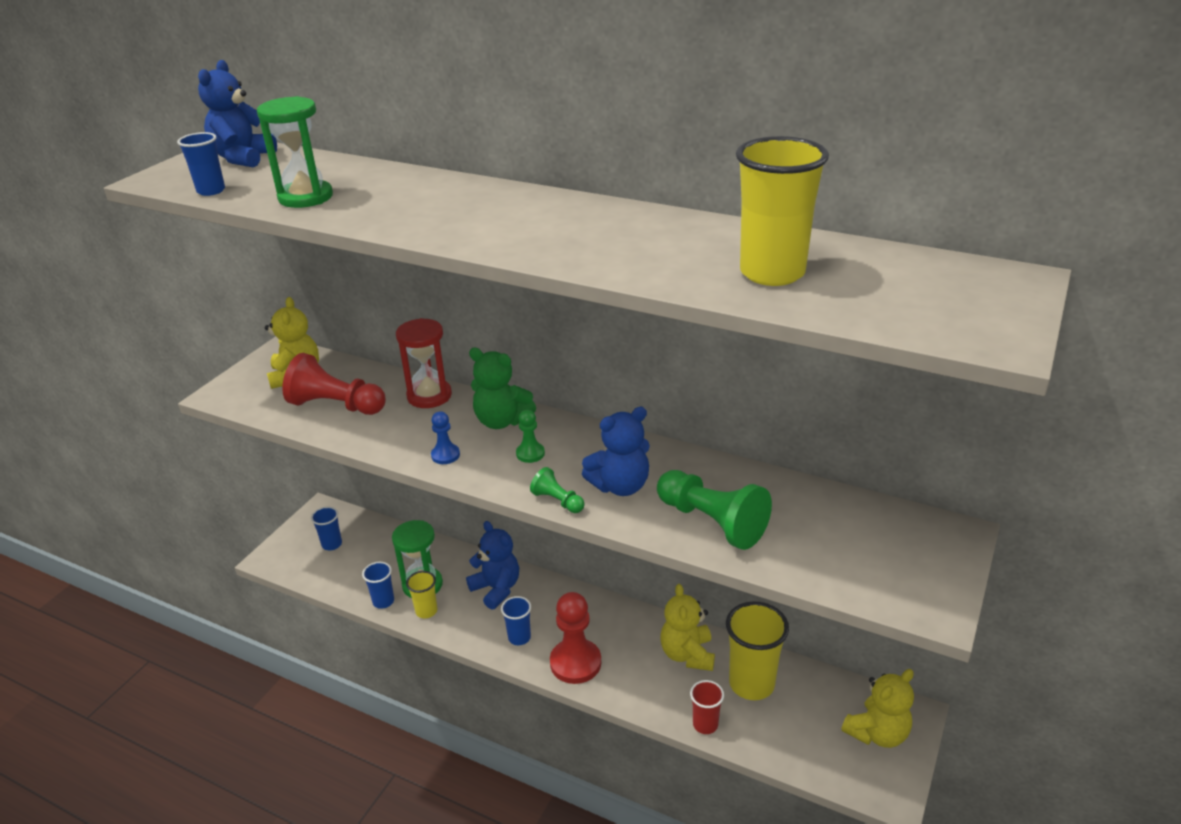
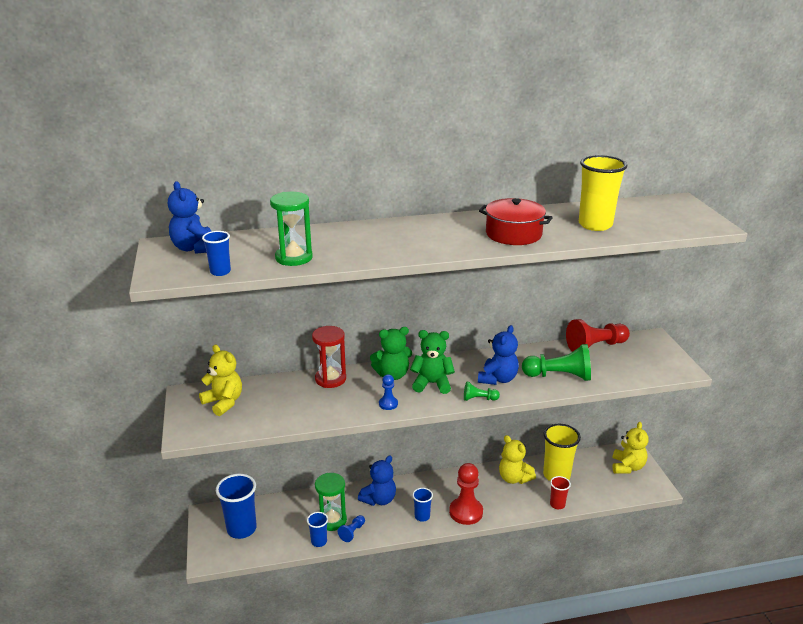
camera: 40 degrees left, 5 degrees down
(332, 544) = (241, 529): blue cup -> blue cup, size x1.87
(336, 405) = (280, 407): red pawn -> red pawn (595, 346)
(426, 611) = (352, 532): yellow cup -> blue pawn
(496, 589) = (379, 499): blue teddy bear -> blue teddy bear turned 120 degrees clockwise
(530, 453) = (432, 383): green pawn -> green teddy bear
(617, 248) = (513, 234): none -> red pot

